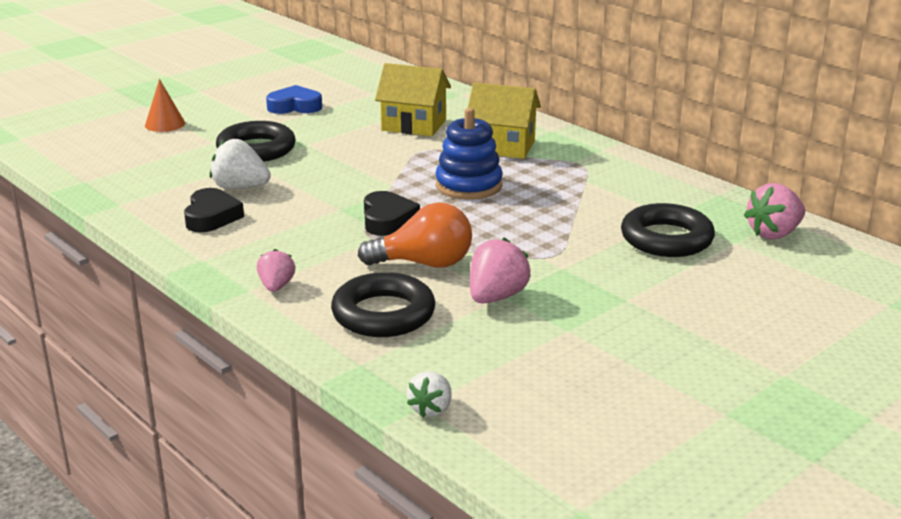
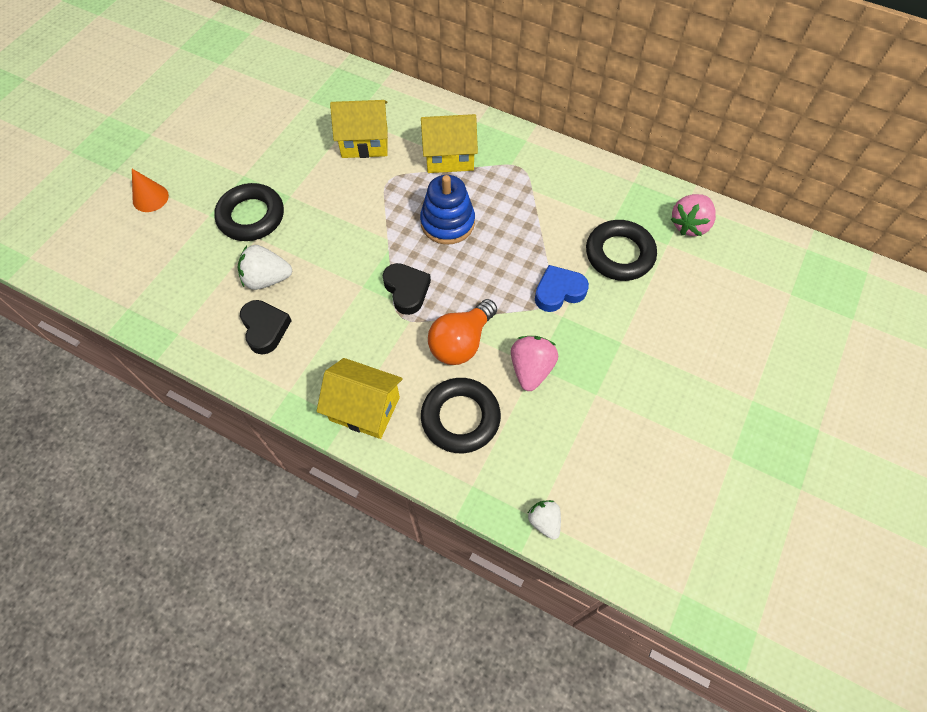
camera: 20 degrees left, 35 degrees up
(276, 286) = (364, 409): pink strawberry -> yellow house
(295, 106) = (250, 139): blue heart -> blue heart (558, 292)
(424, 264) = (461, 342): orange light bulb -> orange light bulb turned 150 degrees clockwise
(431, 409) = (544, 521): white strawberry -> white strawberry turned 150 degrees clockwise

